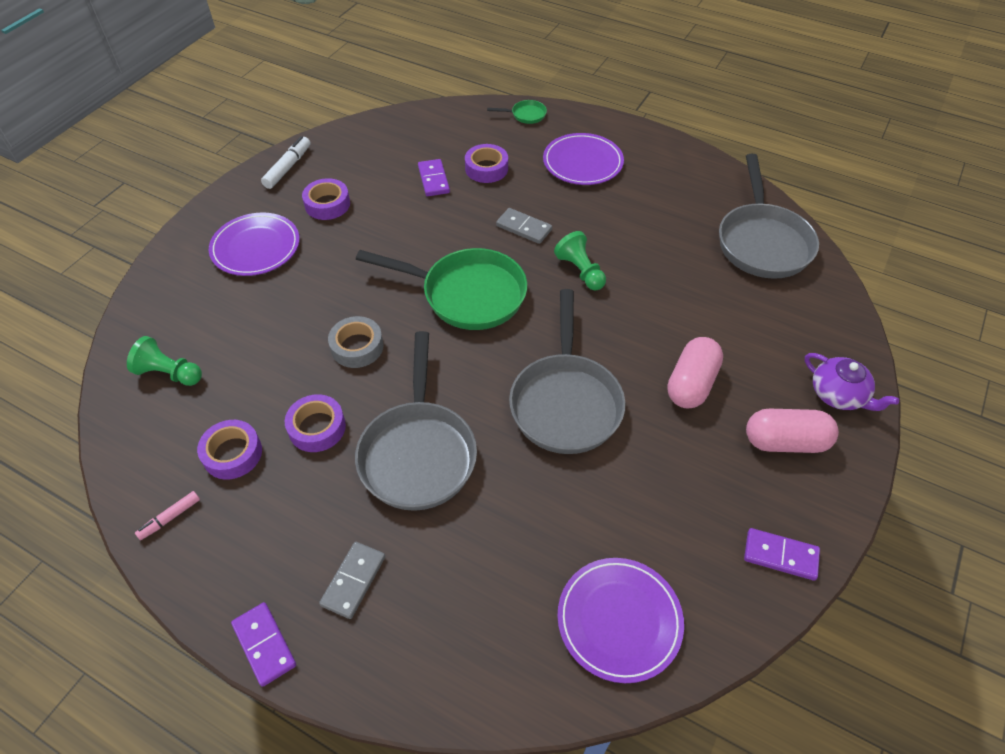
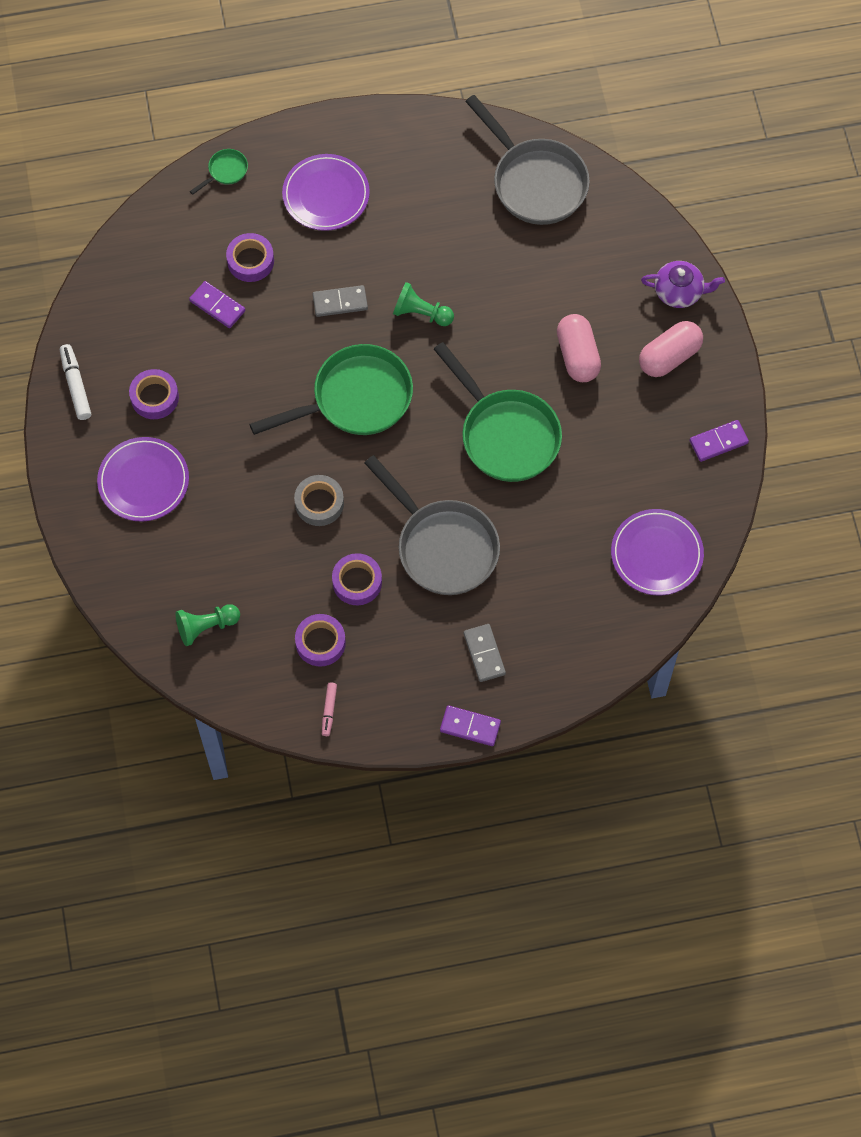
camera: 40 degrees left, 15 degrees up
(565, 402) = (505, 434): grey pan -> green pan

